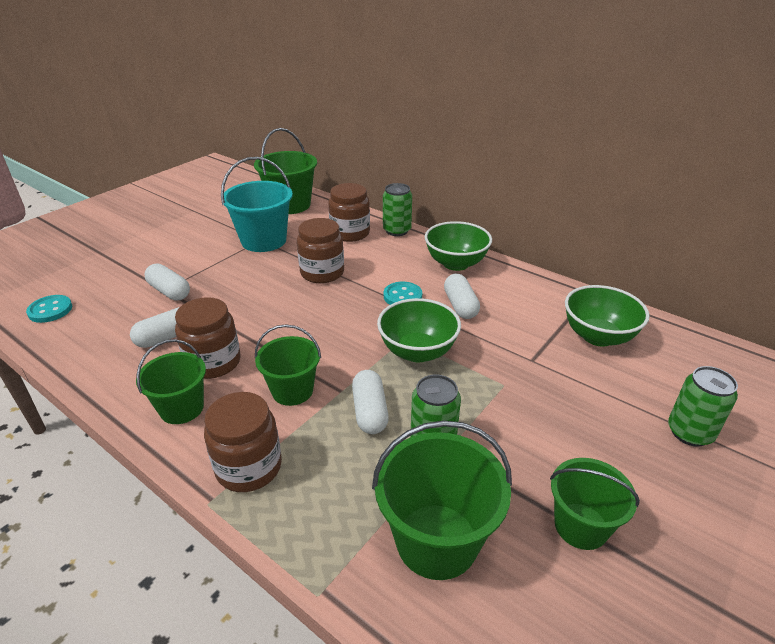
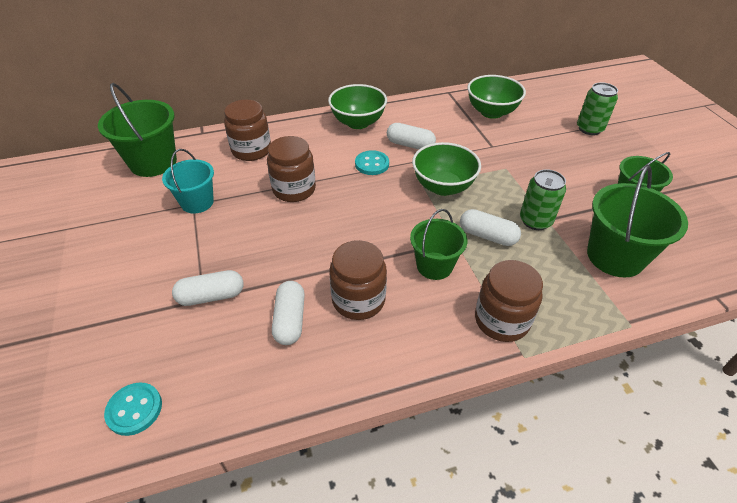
camera: 55 degrees left, 10 degrees up
(182, 408) = (404, 340): green bucket -> none
(264, 240) = (197, 202): turquoise bucket -> turquoise bucket, size x0.65
(397, 230) = (279, 126): green can -> none

